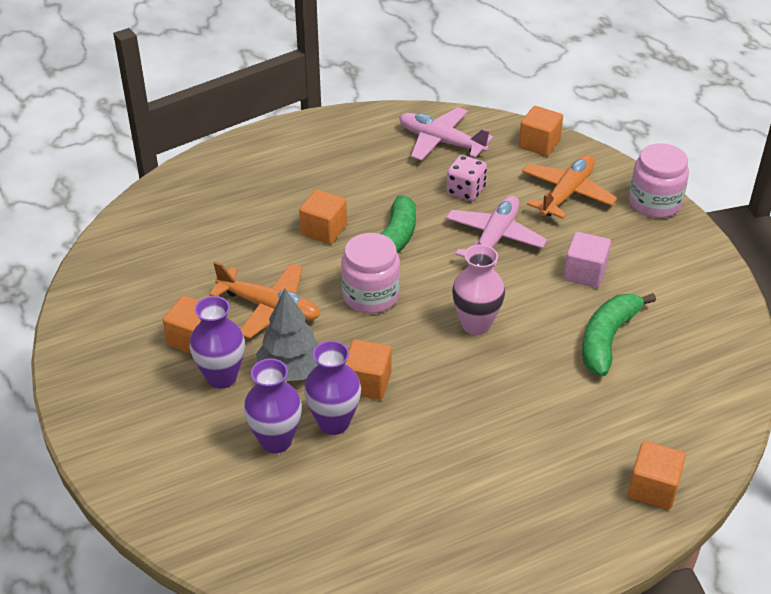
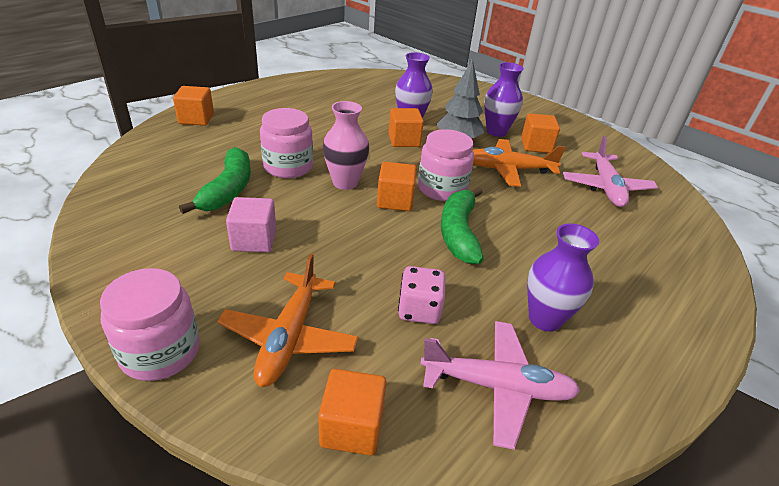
camera: 155 degrees right, 5 degrees down
(276, 441) = (436, 112): purple vase -> purple vase (545, 319)
(324, 230) = (527, 232): orange cube -> orange cube (395, 200)
(494, 238) = (359, 258): pink plane -> pink plane (606, 187)
(535, 362) = (288, 167): none -> pink jar

